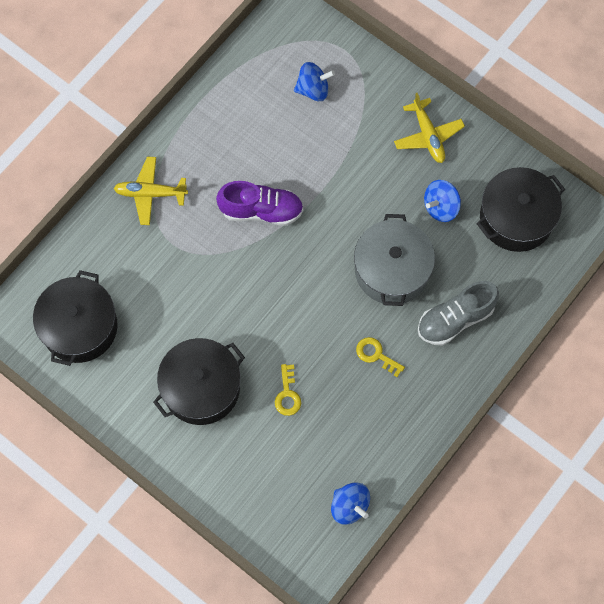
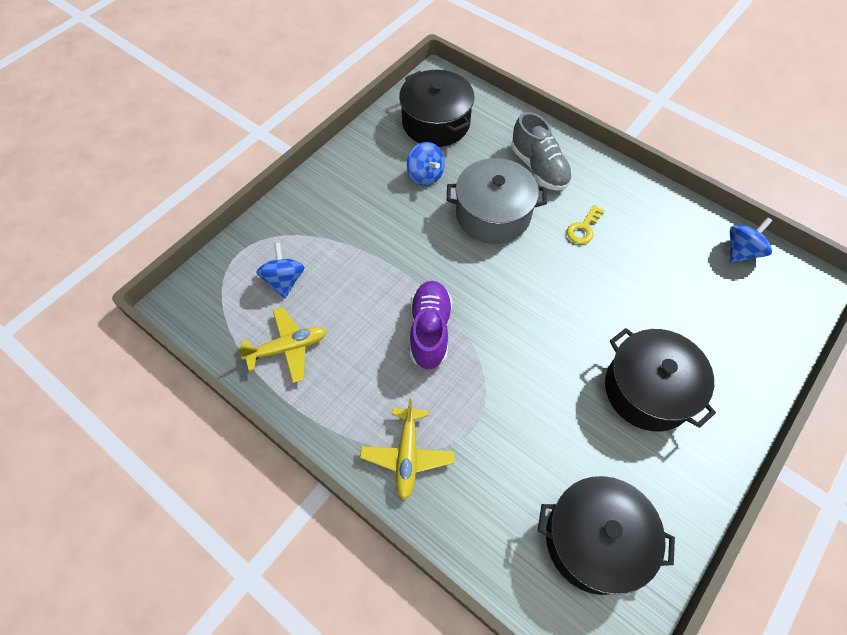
camera: 90 degrees left, 10 degrees down
(287, 394) = (639, 304): yellow key -> none
(428, 136) = (348, 183): yellow plane -> yellow plane (287, 348)

